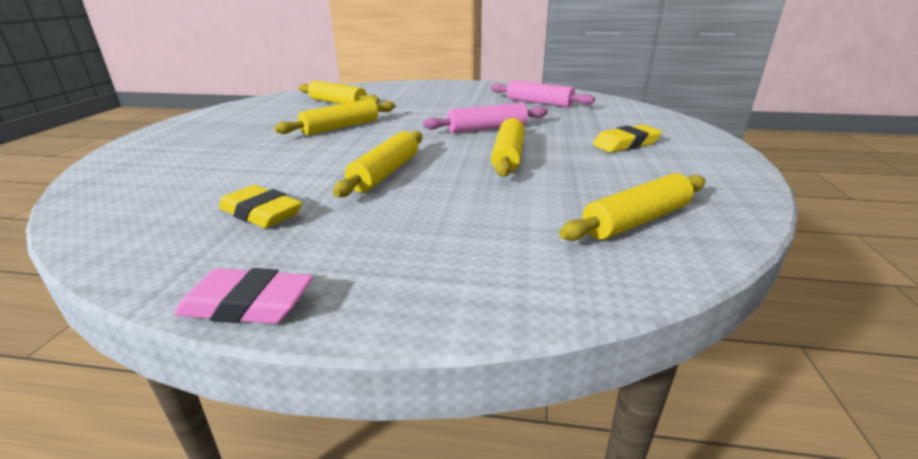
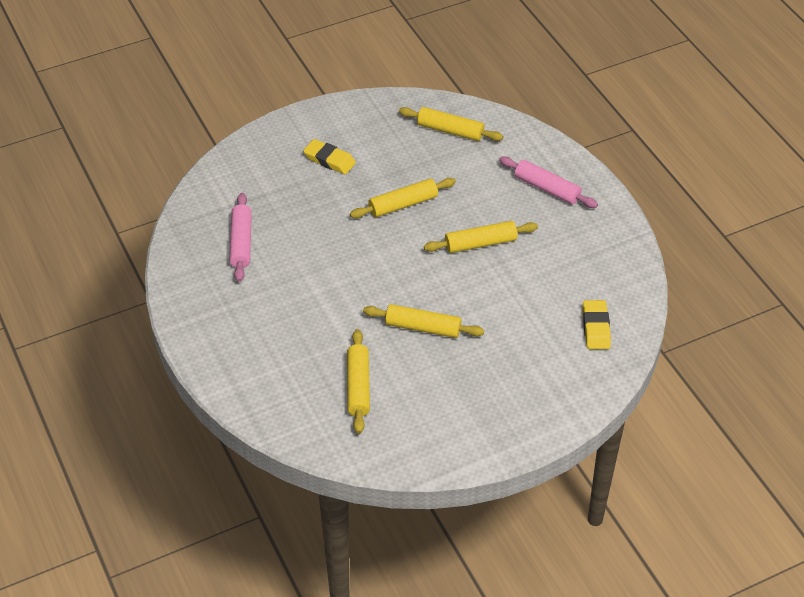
camera: 125 degrees left, 20 degrees up
(247, 305) = (616, 206): pink eraser -> none
(261, 213) = (568, 256): yellow eraser -> yellow eraser (596, 327)
(487, 128) = (352, 240): pink rolling pin -> pink rolling pin (547, 188)

